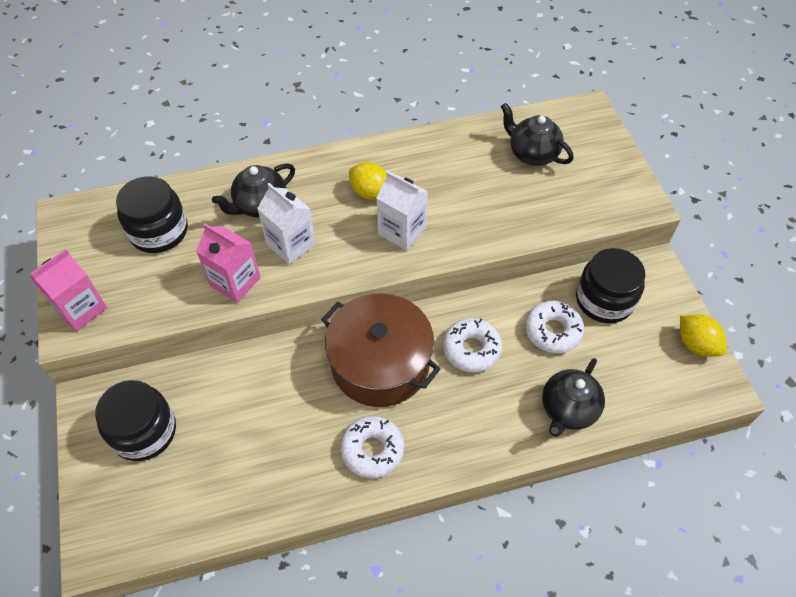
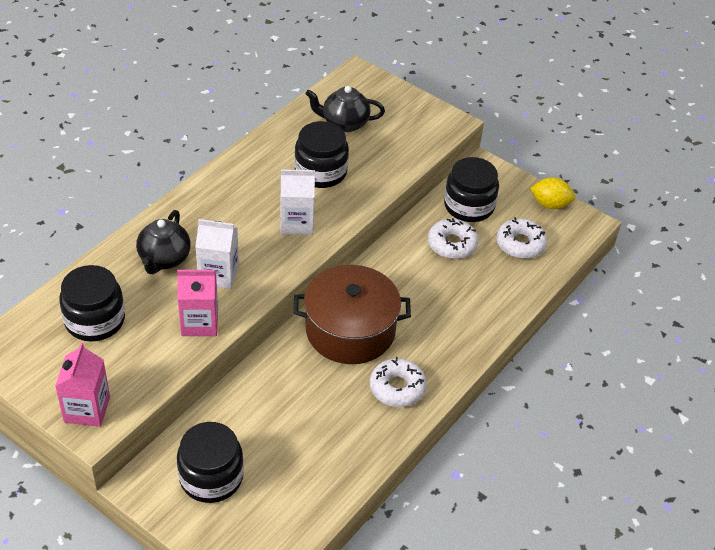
camera: 40 degrees left, 10 degrees down
(370, 193) = (246, 208): yellow lemon -> none
(467, 192) = (320, 172): none -> black jar
(471, 349) = (407, 285): white donut -> white donut (520, 244)
(568, 410) = (504, 289): black teapot -> none

